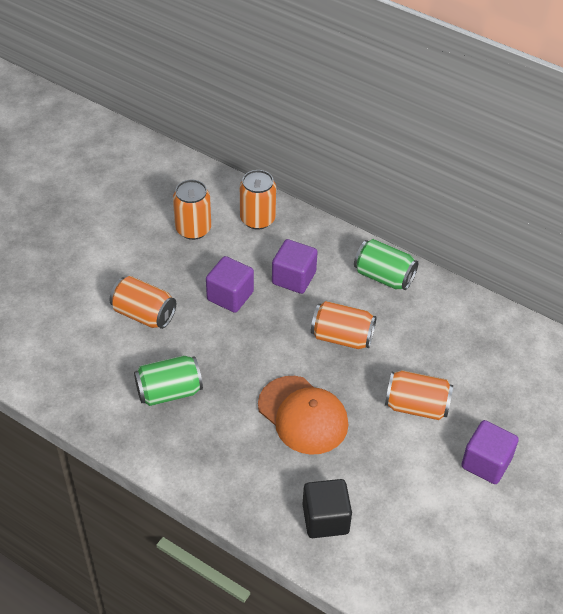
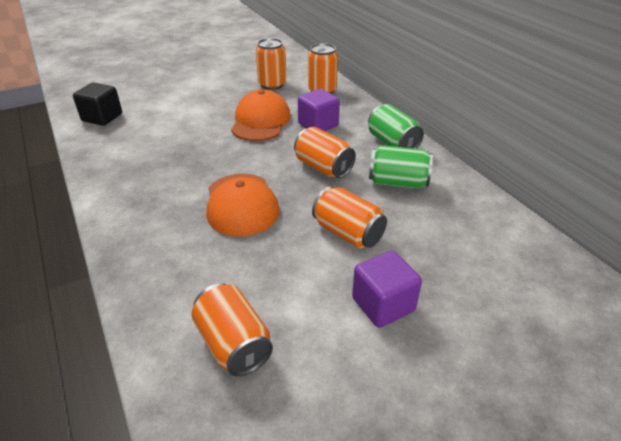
camera: 30 degrees right, 10 degrees down
(144, 314) = (191, 114): orange can -> orange can (233, 344)
(169, 392) = (158, 157): green can -> green can (398, 182)
(230, 296) = (260, 121): purple cube -> orange cap
(325, 519) = (182, 285): black cube -> black cube (102, 117)

